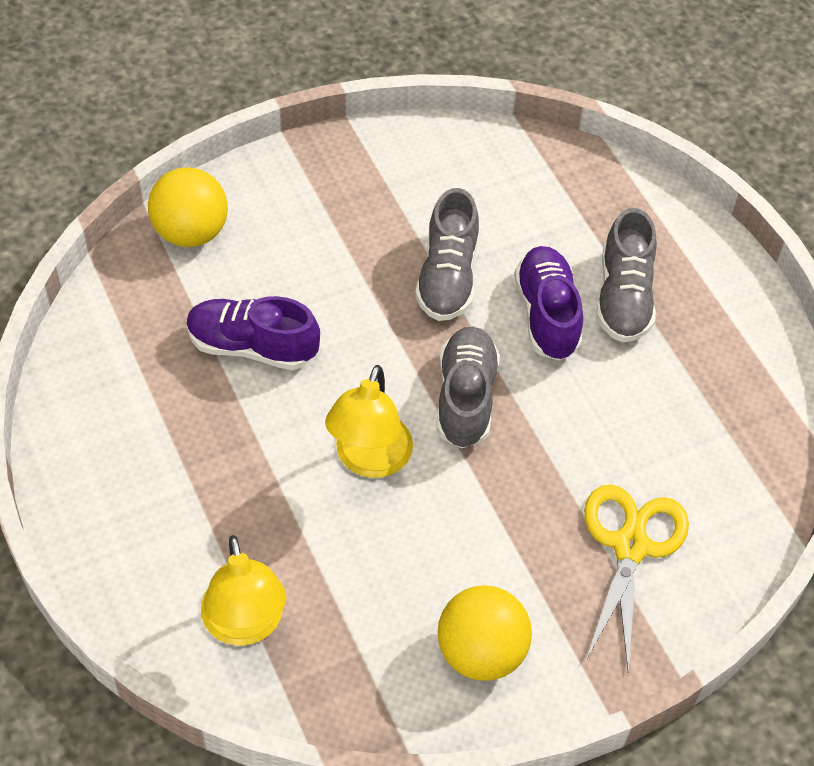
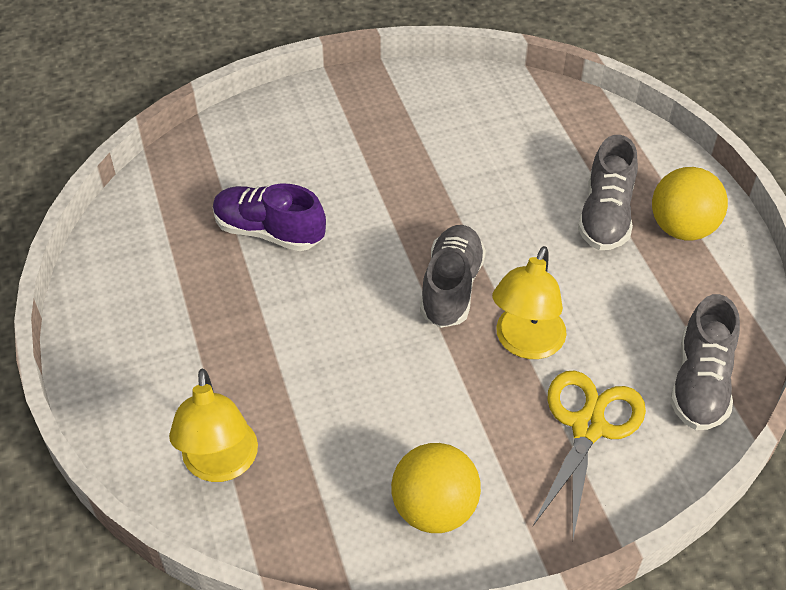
camera: 10 degrees right, 5 degrees down
(191, 232) = (233, 138): yellow ball -> yellow ball (682, 228)
(369, 460) = (356, 332): yellow lamp -> yellow lamp (525, 343)
(447, 277) = (449, 188): grey shoe -> grey shoe (700, 383)
(547, 315) = (534, 225): purple shoe -> none

